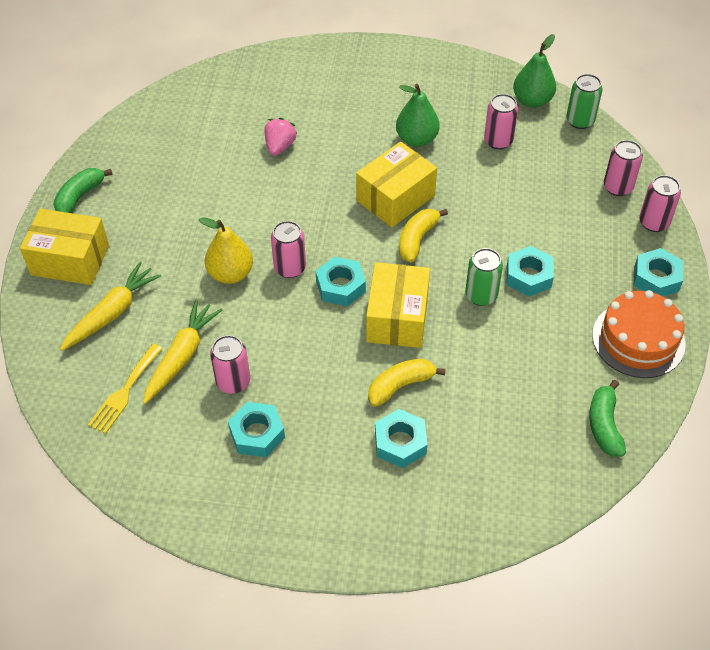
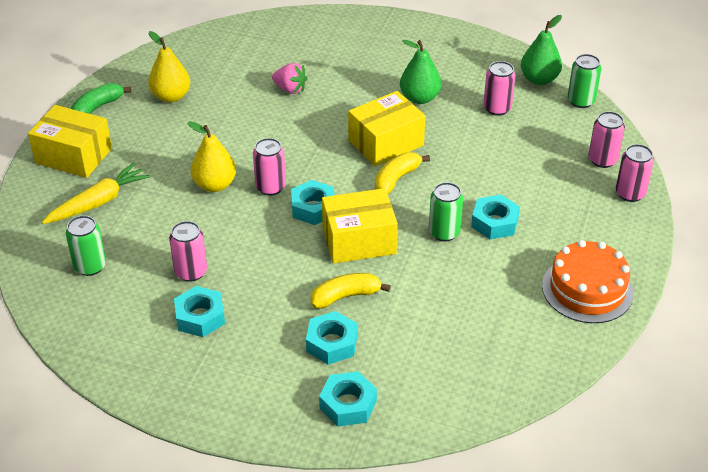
camera: 10 degrees right, 10 degrees down
(124, 392) = (90, 266): yellow fork -> green can
(155, 172) = (171, 96): none -> yellow pear
(181, 356) = (150, 245): yellow carrot -> none
(280, 146) = (290, 89): pink strawberry -> pink strawberry turned 90 degrees clockwise
(397, 318) = (359, 240): yellow box -> yellow box turned 60 degrees clockwise
(604, 425) = (533, 357): green banana -> none
(656, 278) = (619, 240): turquoise nut -> turquoise nut (348, 404)

